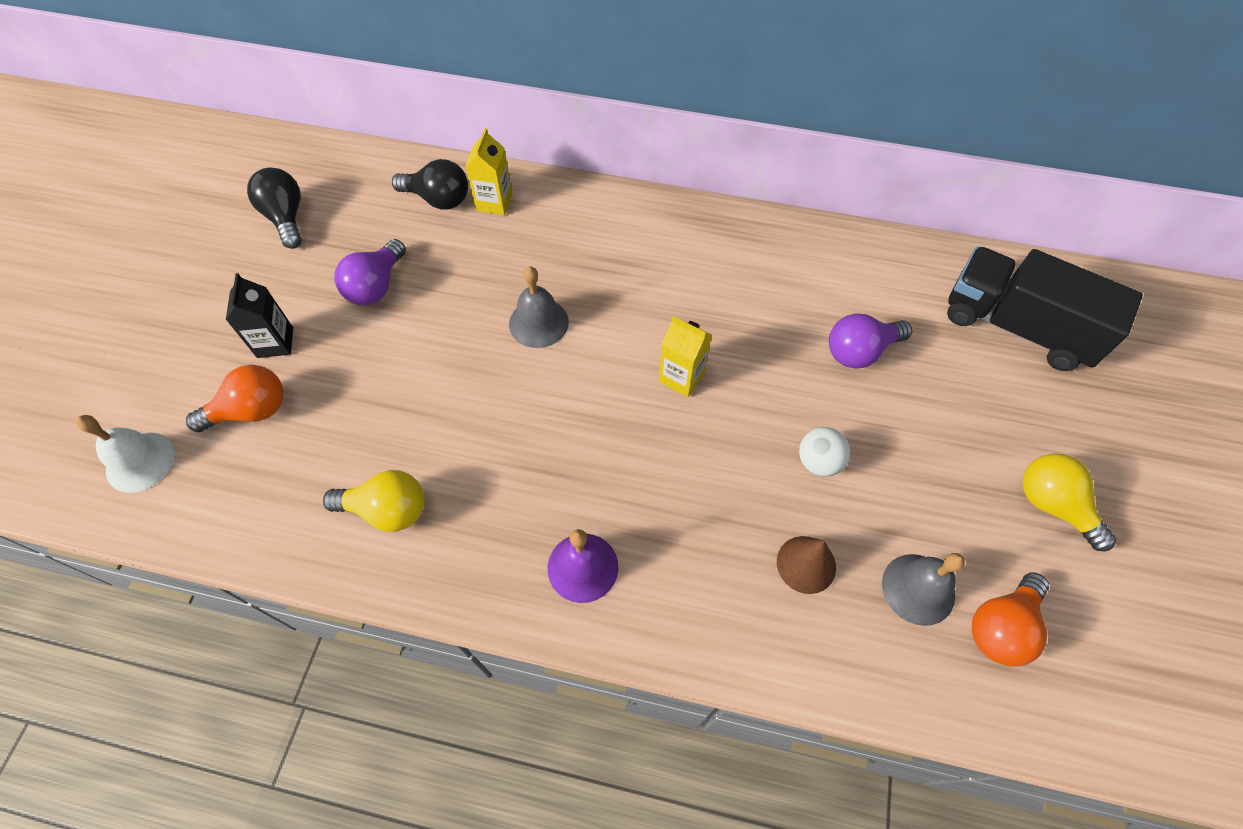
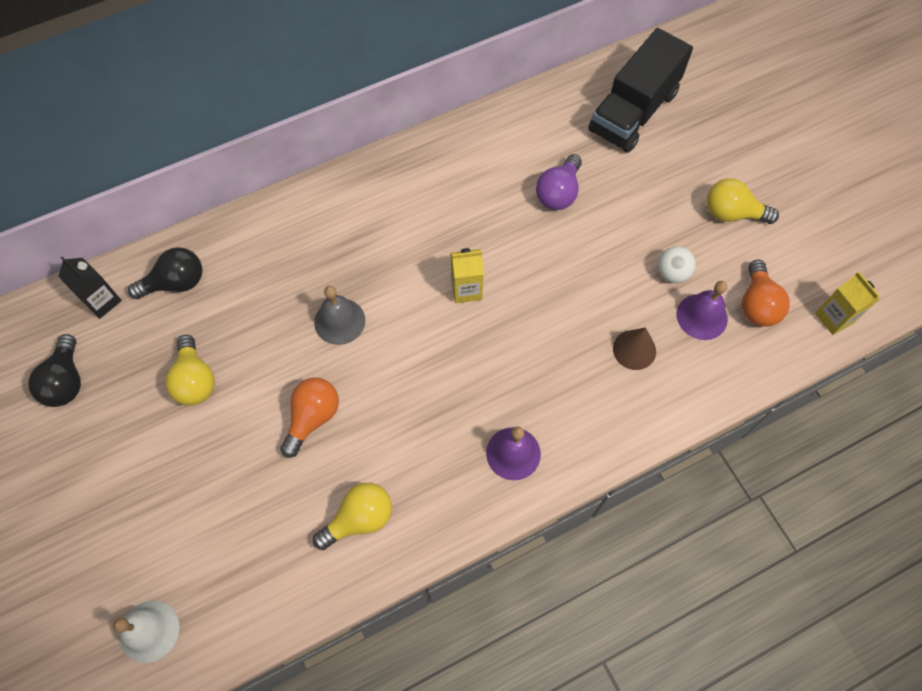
camera: 40 degrees left, 5 degrees up
(251, 411) = (195, 534): orange light bulb -> orange light bulb (313, 417)
(275, 342) = (161, 476): black carton -> black carton (102, 301)
(286, 217) = (66, 381): black light bulb -> black light bulb turned 120 degrees counterclockwise
(376, 286) = (195, 380): purple light bulb -> yellow light bulb
(494, 202) = (221, 256): yellow carton -> yellow carton (834, 318)
(818, 462) = (591, 282): white ball -> white ball (672, 273)
(918, 589) = (702, 316): grey bell -> purple bell
(1017, 326) = (633, 112): black truck -> black truck turned 45 degrees counterclockwise

